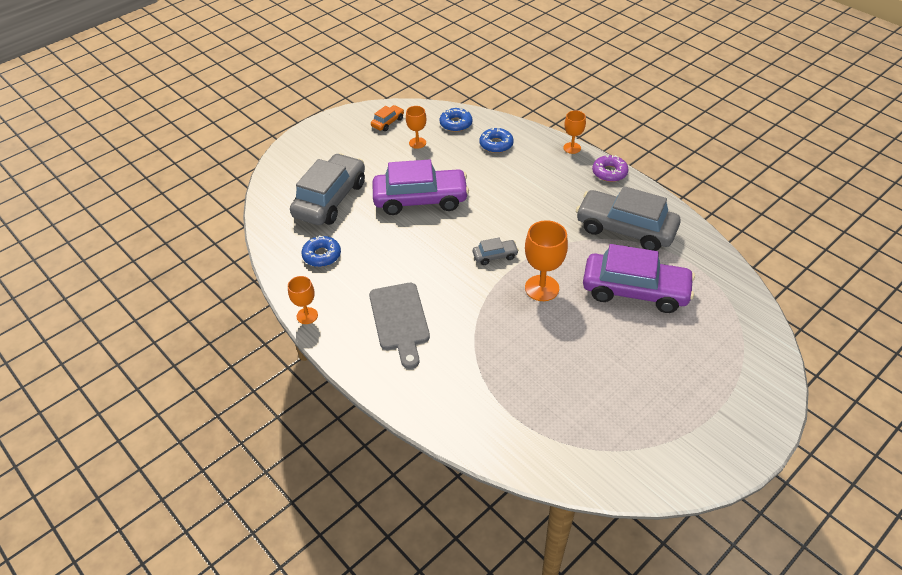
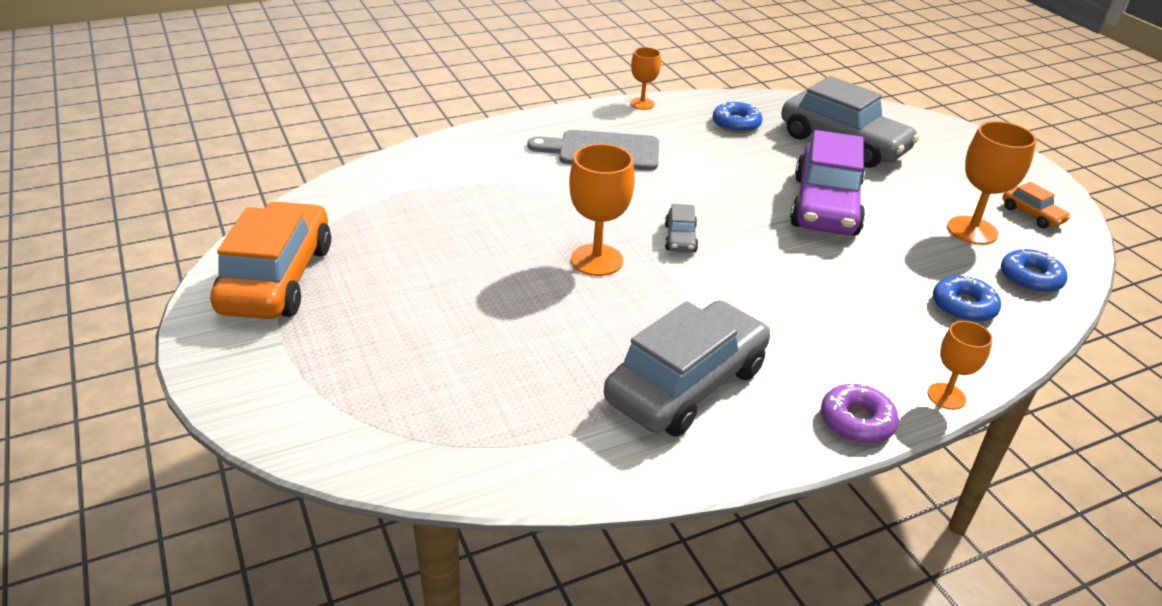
camera: 105 degrees right, 10 degrees down
(417, 143) = (972, 230): orange goblet -> orange goblet, size x1.65
(635, 291) = (541, 344): purple car -> none
(667, 446) = (277, 278): none -> orange car

